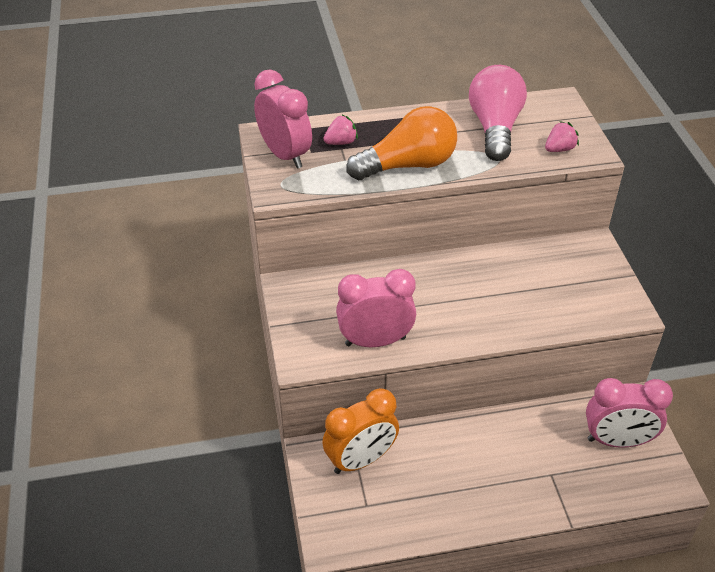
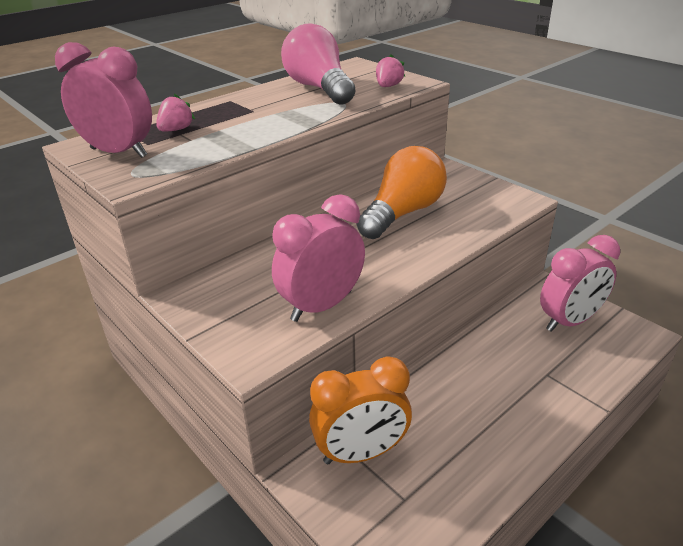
camera: 30 degrees left, 10 degrees down
(361, 460) = (361, 453): orange clock -> orange clock turned 45 degrees clockwise
(408, 165) = (262, 127): orange light bulb -> orange light bulb (402, 213)

